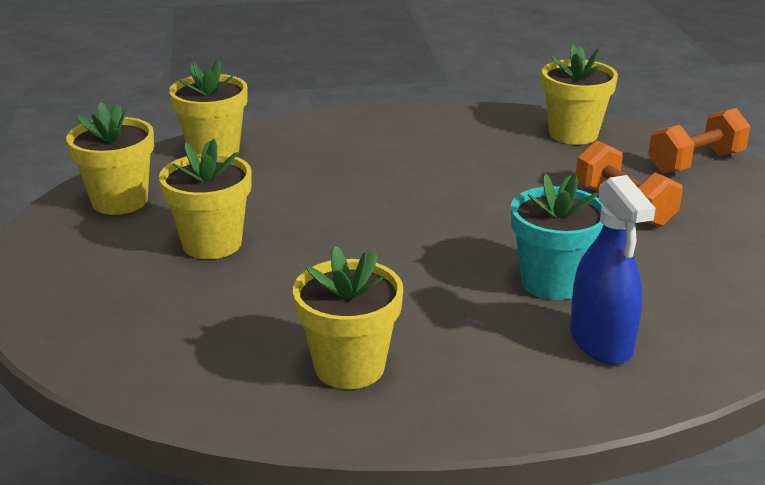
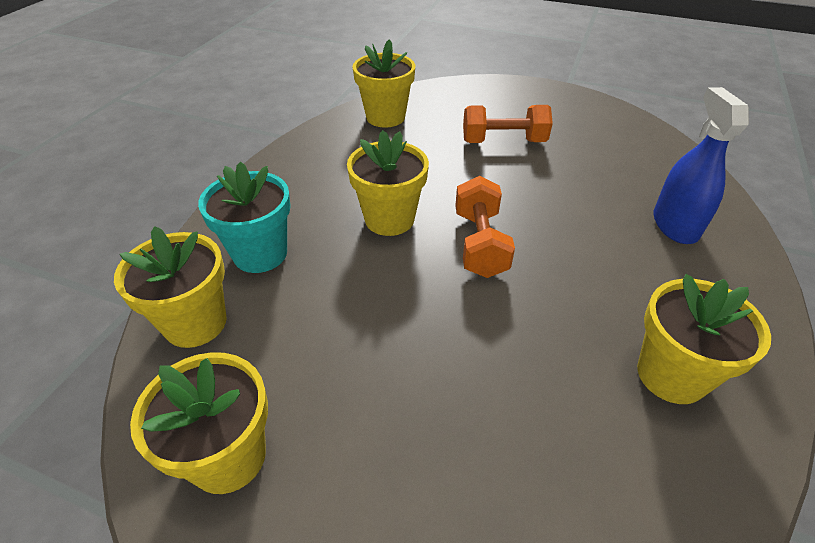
camera: 60 degrees left, 15 degrees up
(212, 244) = (396, 398): yellow flower pot -> yellow flower pot (389, 219)
(552, 282) = (588, 213): turquoise flower pot -> turquoise flower pot (260, 254)
(601, 342) = (675, 225): blue spray bottle -> blue spray bottle turned 105 degrees counterclockwise
(695, 162) = (468, 94): orange dumbbell -> orange dumbbell (480, 244)

